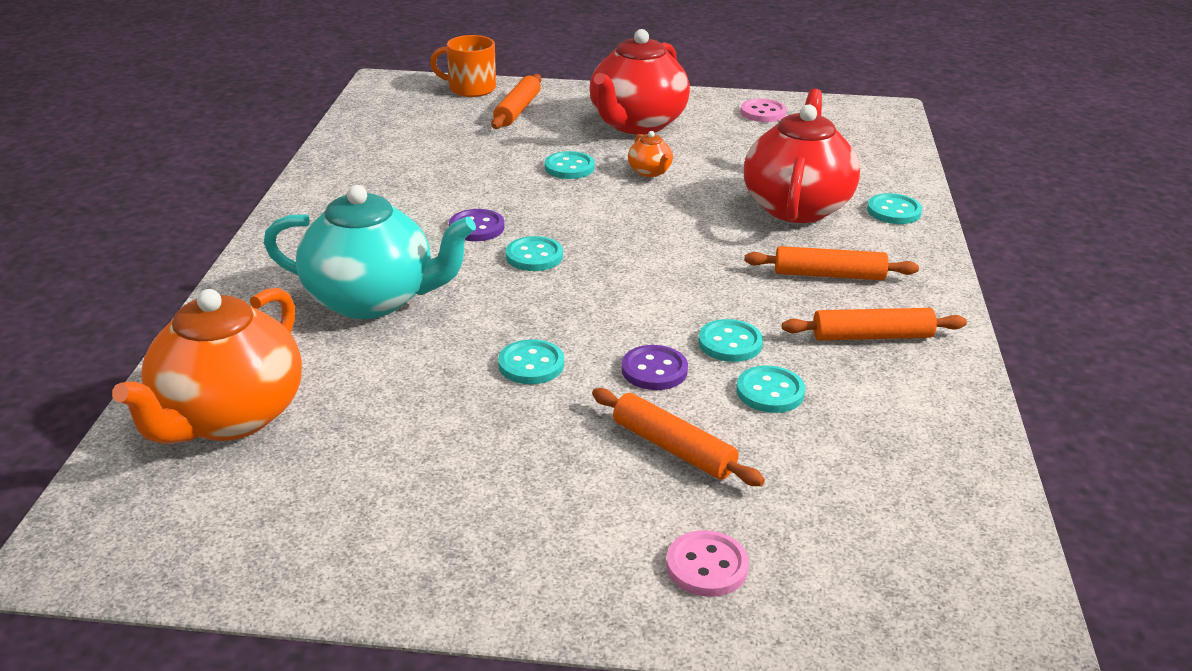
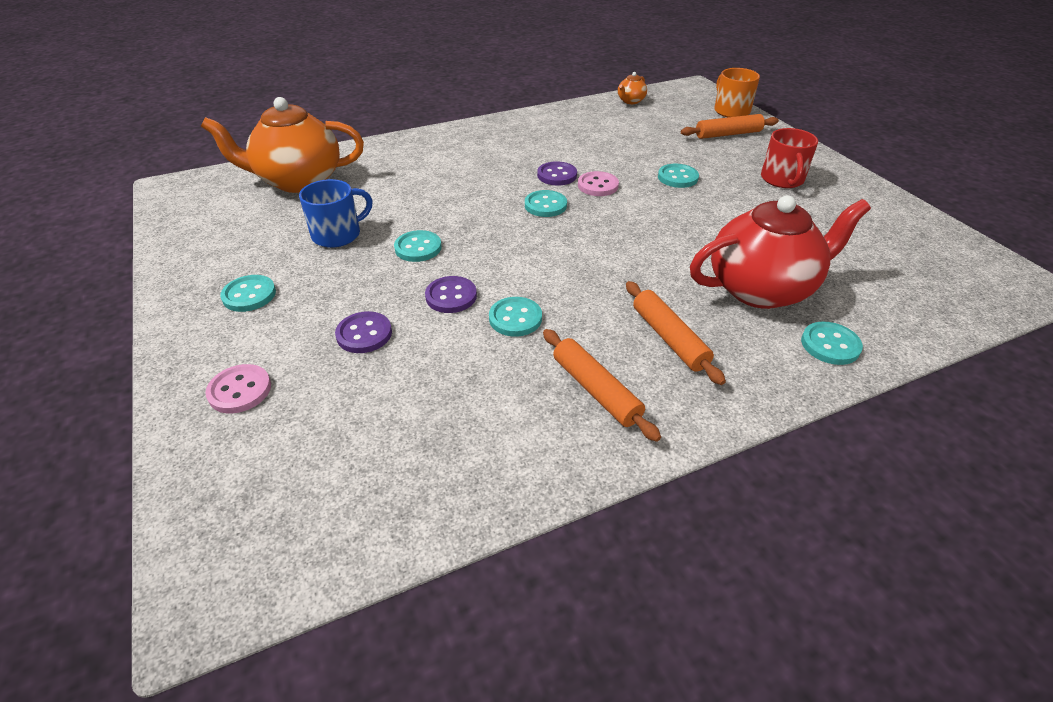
camera: 60 degrees right, 10 degrees up
(372, 300) = (441, 175): turquoise teapot -> none
(430, 417) = (338, 234): none -> blue mug
(636, 124) = (782, 179): red teapot -> red mug
(650, 172) = (718, 208): orange teapot -> orange teapot (630, 101)
(673, 448) = (364, 334): orange rolling pin -> purple button
(763, 113) = (899, 224): pink button -> pink button (598, 185)
(770, 392) = (466, 357): turquoise button -> turquoise button (249, 295)

